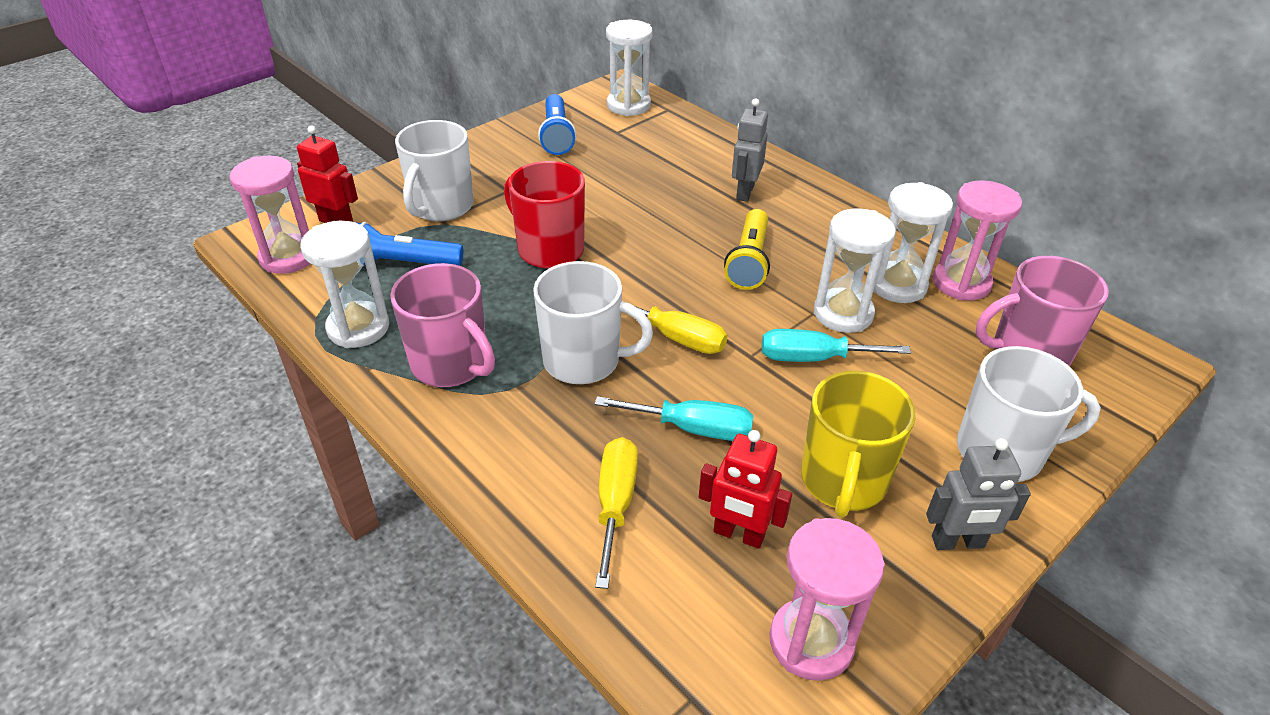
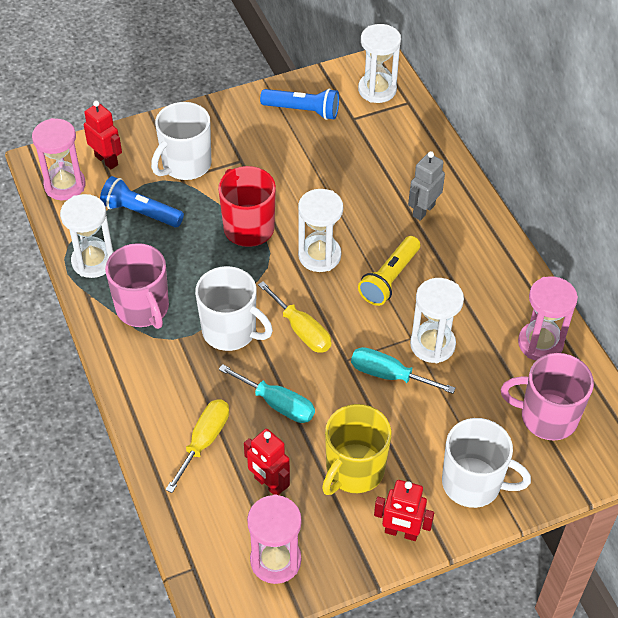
camera: 20 degrees right, 10 degrees up
(557, 135) = (302, 110): blue flashlight -> blue flashlight turned 90 degrees counterclockwise
(897, 285) = (489, 332): white hourglass -> white hourglass (319, 256)
(957, 542) = (401, 532): grey robot -> red robot

